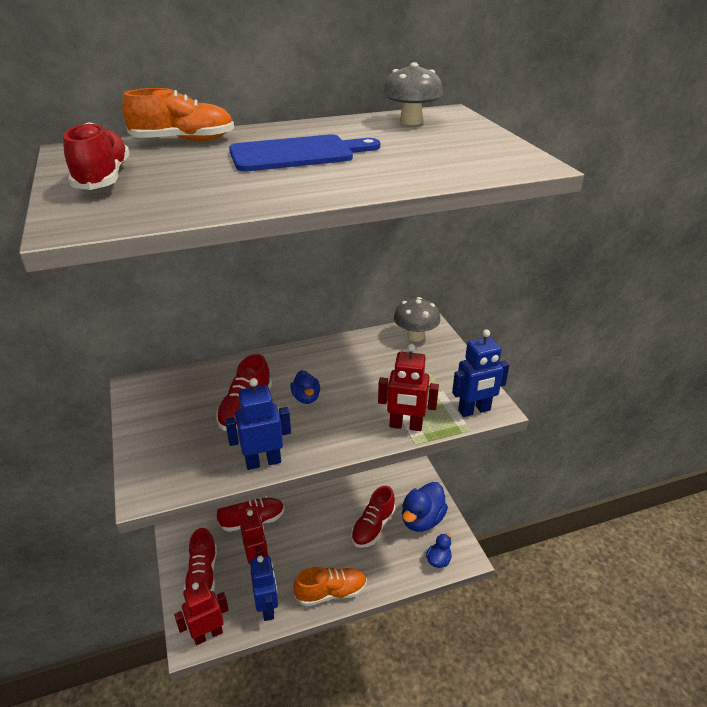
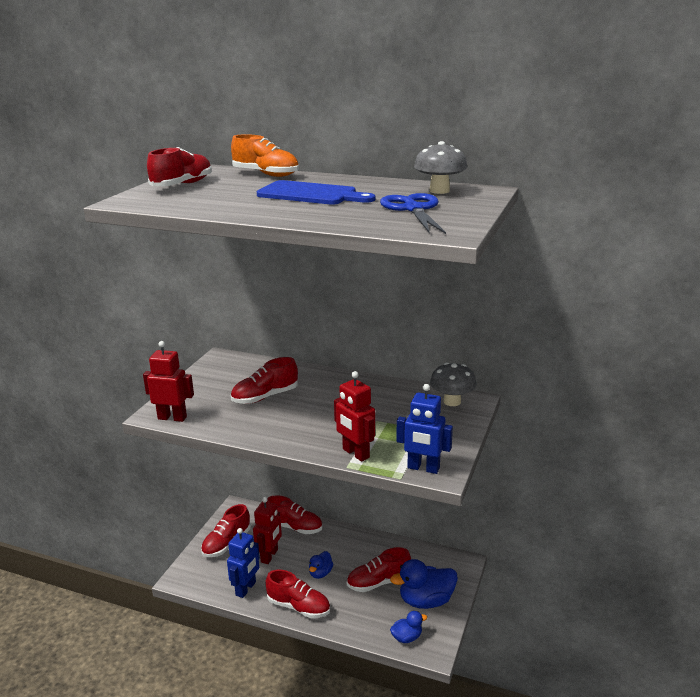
camera: 40 degrees right, 10 degrees down
(208, 634) = (194, 580): red robot -> red robot (172, 418)
(263, 462) = (235, 430): blue robot -> none
(306, 398) = (312, 407): blue duck -> blue duck (320, 573)
(331, 592) = (298, 607): orange shoe -> red shoe
(438, 147) = (413, 209): none -> blue scissors

